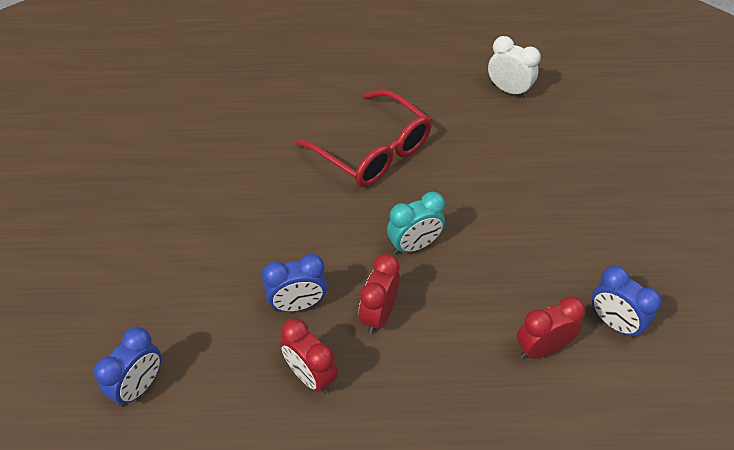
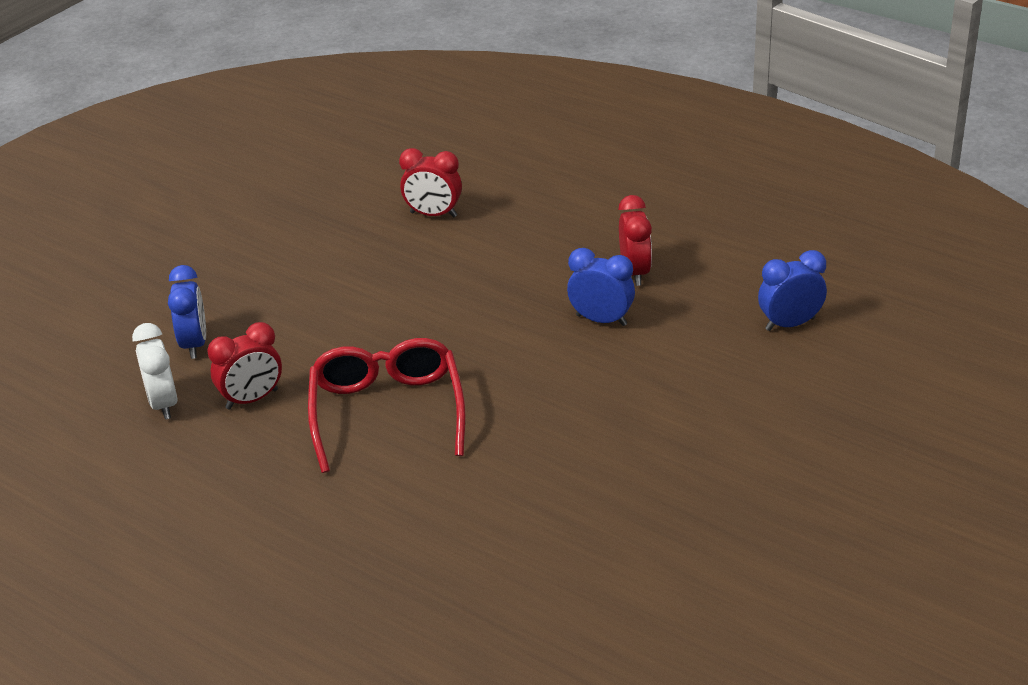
camera: 140 degrees left, 15 degrees down
(378, 314) = (537, 285): red clock -> red clock (252, 399)
(414, 245) = (448, 316): turquoise clock -> none
(614, 323) = (359, 205): blue clock -> blue clock (194, 344)

